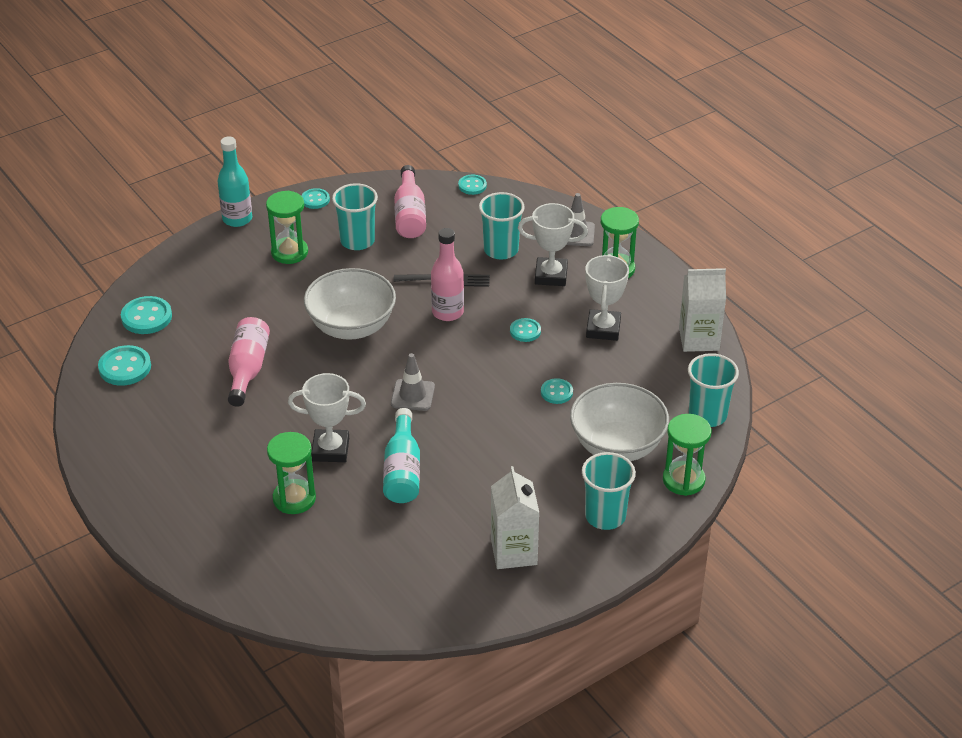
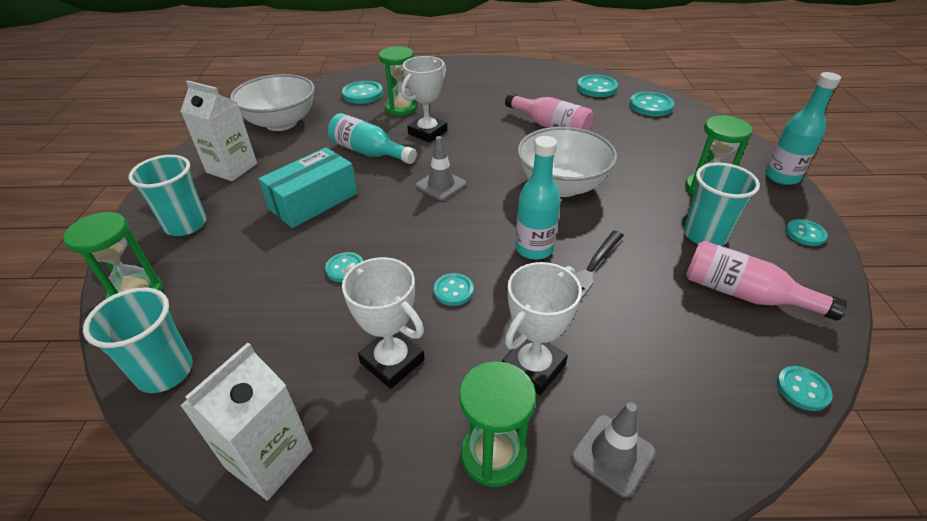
camera: 125 degrees right, 0 degrees up
(285, 553) = (363, 94): none -> turquoise button
(447, 312) = (534, 249): pink bottle -> turquoise bottle
(501, 250) = (621, 344): turquoise cup -> none
(505, 459) = (313, 201): none -> turquoise box
(617, 446) = (234, 273): white bowl -> white bowl (281, 123)

